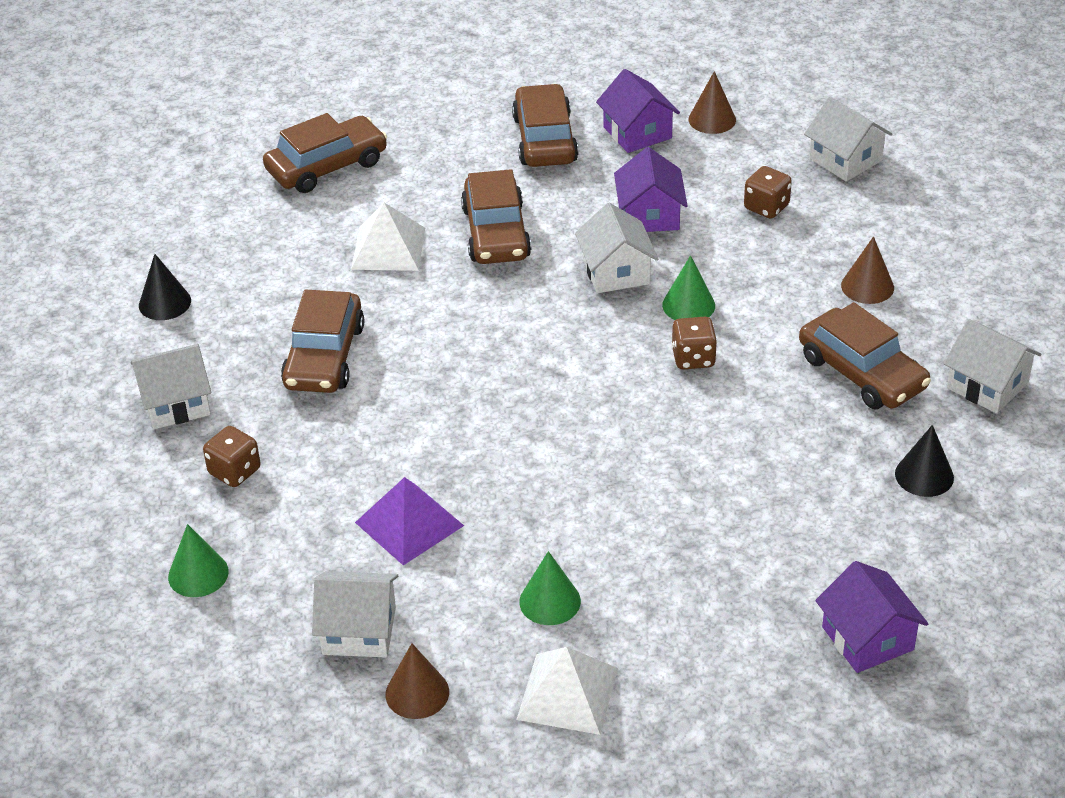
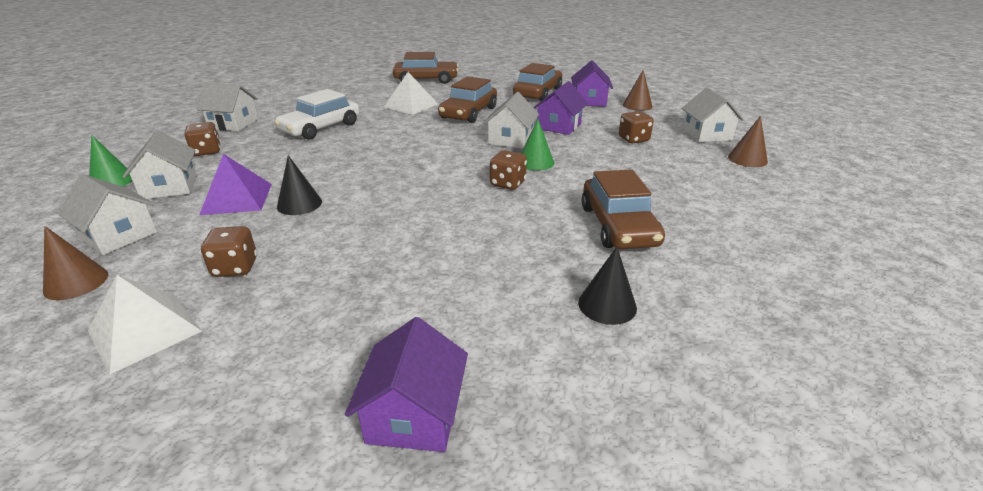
camera: 30 degrees right, 10 degrees down
(165, 303) = (292, 97): black cone -> black cone (299, 204)
(324, 356) = (321, 128): brown car -> white car
(550, 601) = (235, 267): green cone -> brown dice
(867, 286) = (668, 186): brown cone -> brown cone (747, 159)
(987, 385) = (721, 266): white house -> white house (170, 187)

